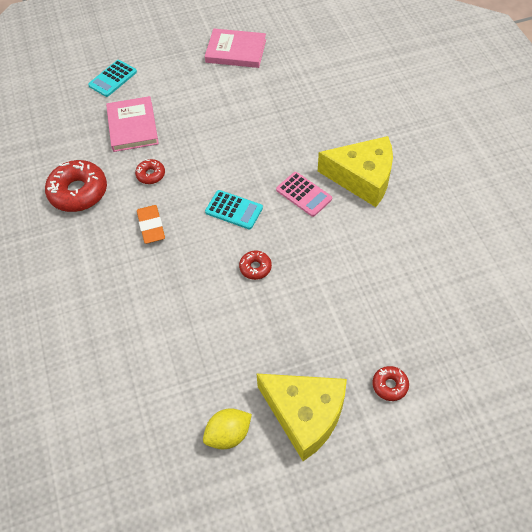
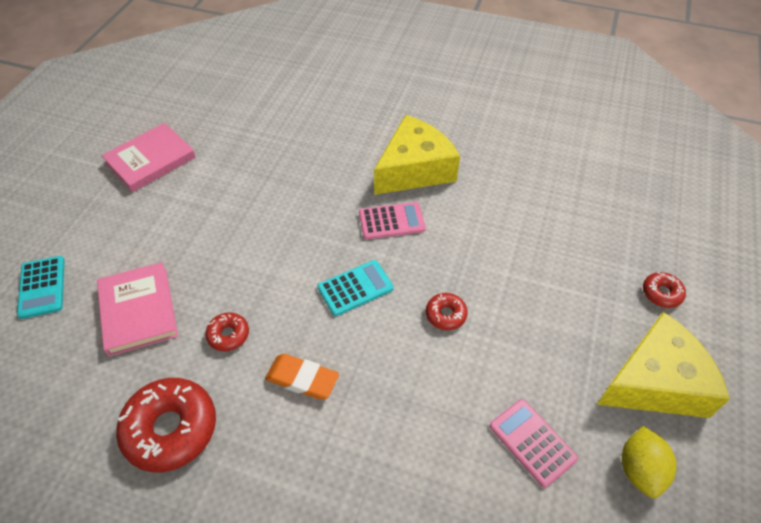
camera: 55 degrees left, 5 degrees down
(132, 126) = (138, 311): pink book -> pink book turned 45 degrees clockwise
(201, 364) = (532, 442): none -> pink calculator

